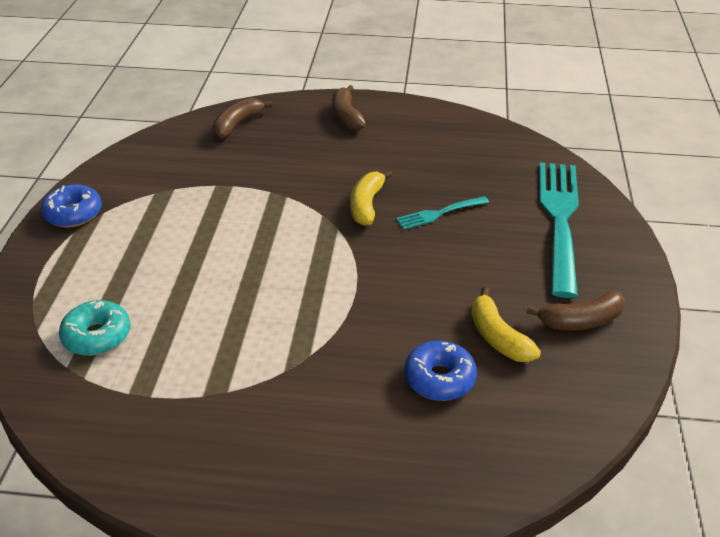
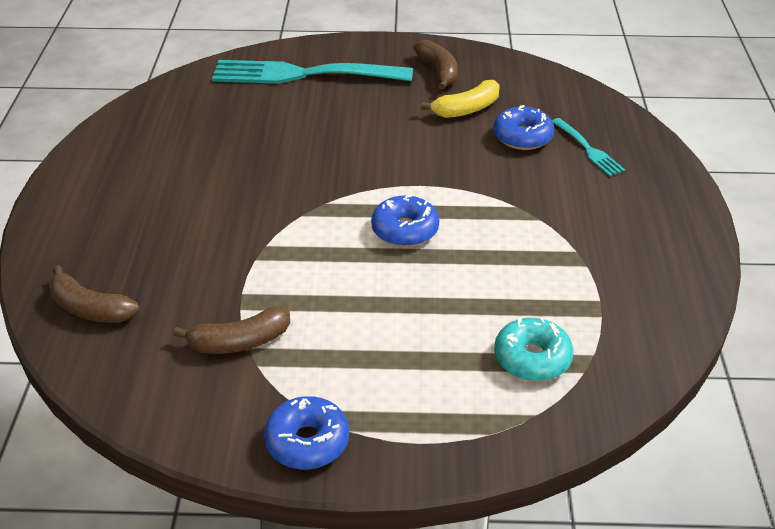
camera: 95 degrees left, 0 degrees up
(288, 273) = (405, 230): none -> blue donut
(346, 116) = (87, 211): brown banana -> brown banana (240, 342)
(366, 205) = (282, 185): yellow banana -> none
(439, 213) = (296, 139): turquoise fork -> turquoise fork (588, 149)

